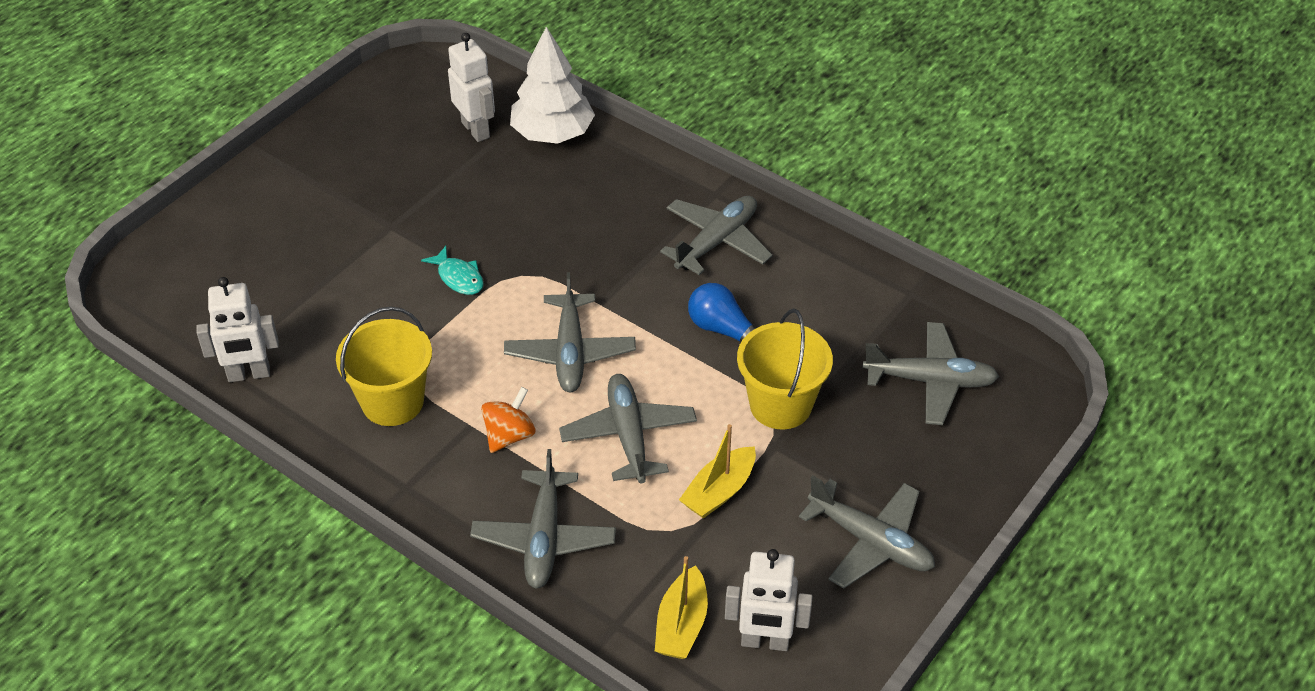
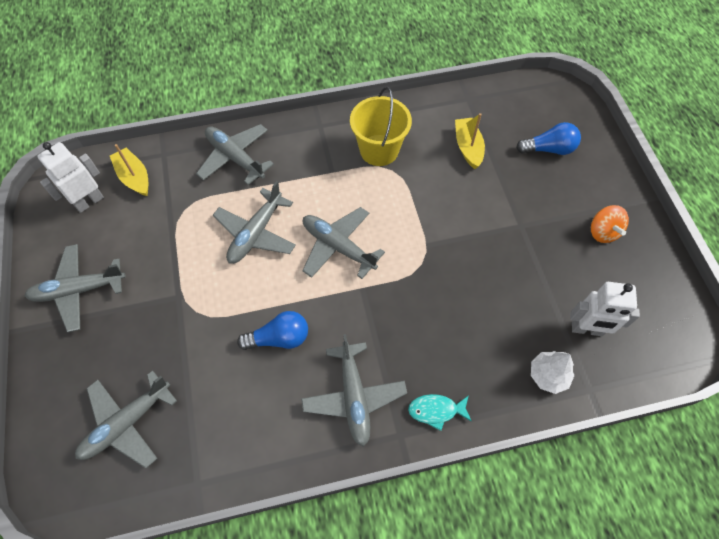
camera: 130 degrees right, 15 degrees up
(249, 254) = (549, 149): none -> blue light bulb
(249, 374) = (452, 106): white robot -> none
(458, 277) = (446, 231): turquoise fish -> turquoise fish (436, 410)
(509, 435) = (309, 183): orange spinning top -> orange spinning top (603, 232)
(552, 133) = (548, 375): white tree -> white tree, size x0.57
(628, 435) = (256, 233): grey plane -> grey plane turned 90 degrees clockwise
(719, 491) = (181, 247): yellow boat -> yellow boat (468, 147)
(780, 405) = (199, 322): yellow bucket -> none

